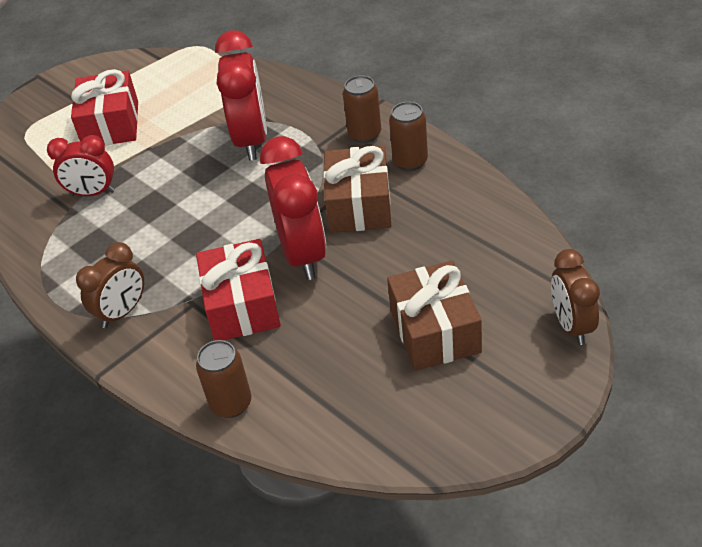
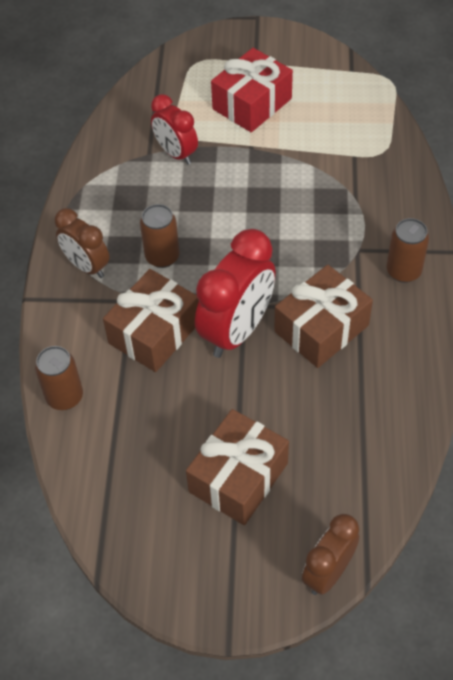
camera: 45 degrees right, 10 degrees up
(122, 312) = (87, 266): brown clock -> brown clock turned 45 degrees clockwise
(242, 305) = (154, 332): red gift -> brown gift
(251, 140) = (322, 202): red clock -> none
(410, 162) = (403, 326): brown can -> brown can (162, 257)

